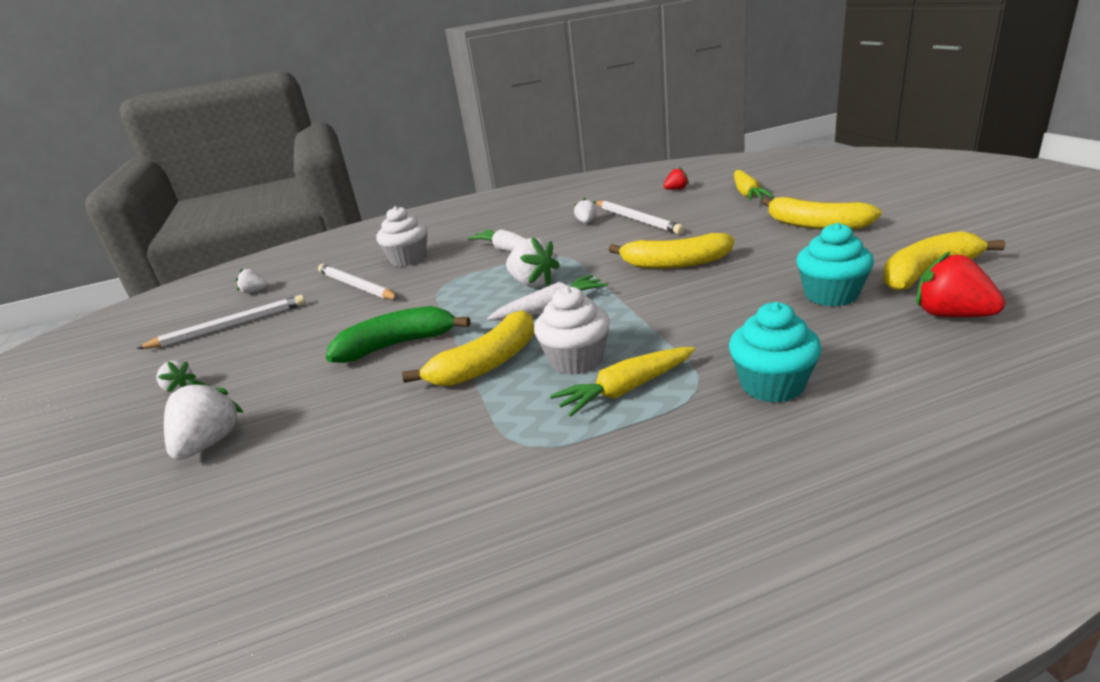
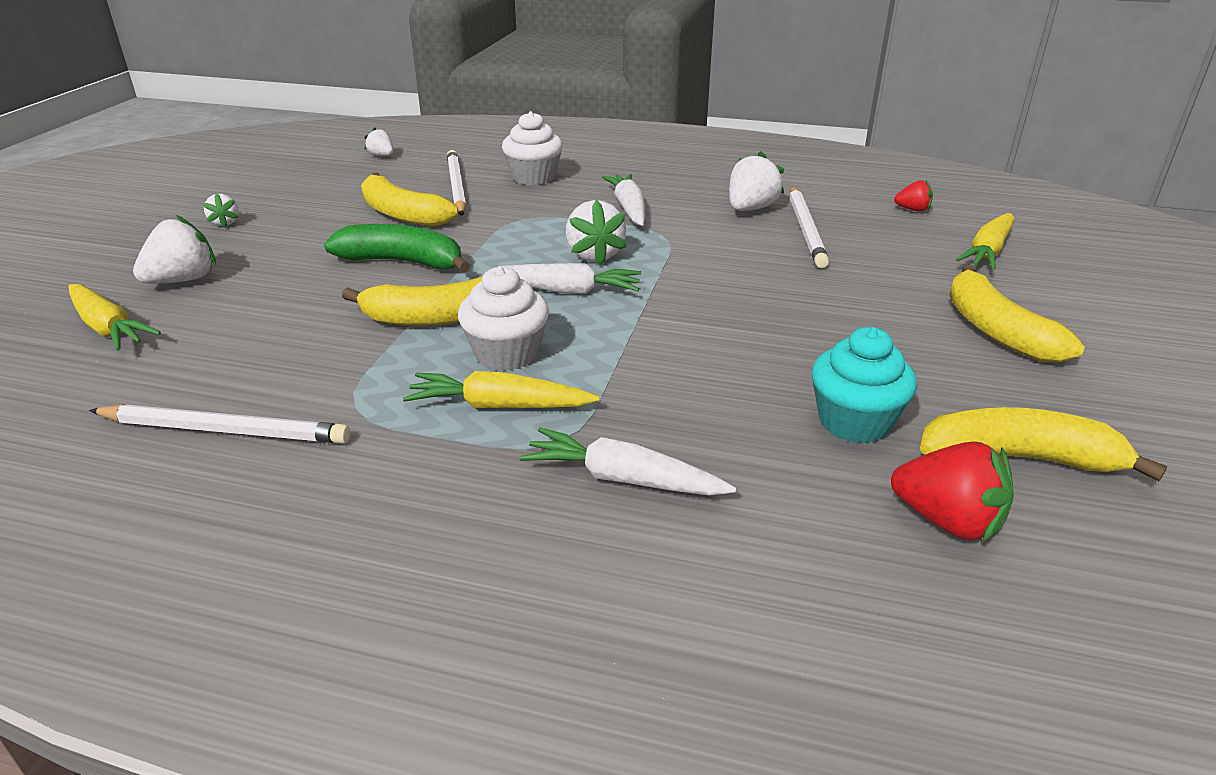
camera: 30 degrees right, 5 degrees up
(191, 511) = (108, 328): none -> yellow carrot
(229, 326) = (323, 182): white pencil -> white pencil (225, 430)
(586, 222) = (750, 209): white strawberry -> white strawberry, size x1.76
(675, 263) = (757, 300): yellow banana -> yellow banana (402, 214)
(772, 385) = (623, 479): turquoise cupcake -> white carrot
(951, 315) = (947, 521): red strawberry -> red strawberry turned 135 degrees clockwise

